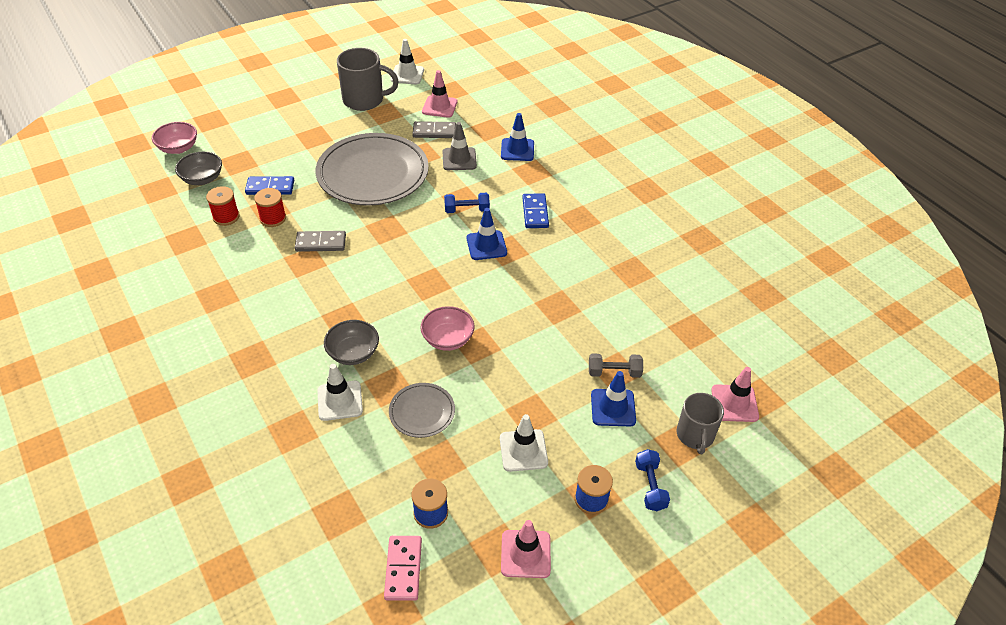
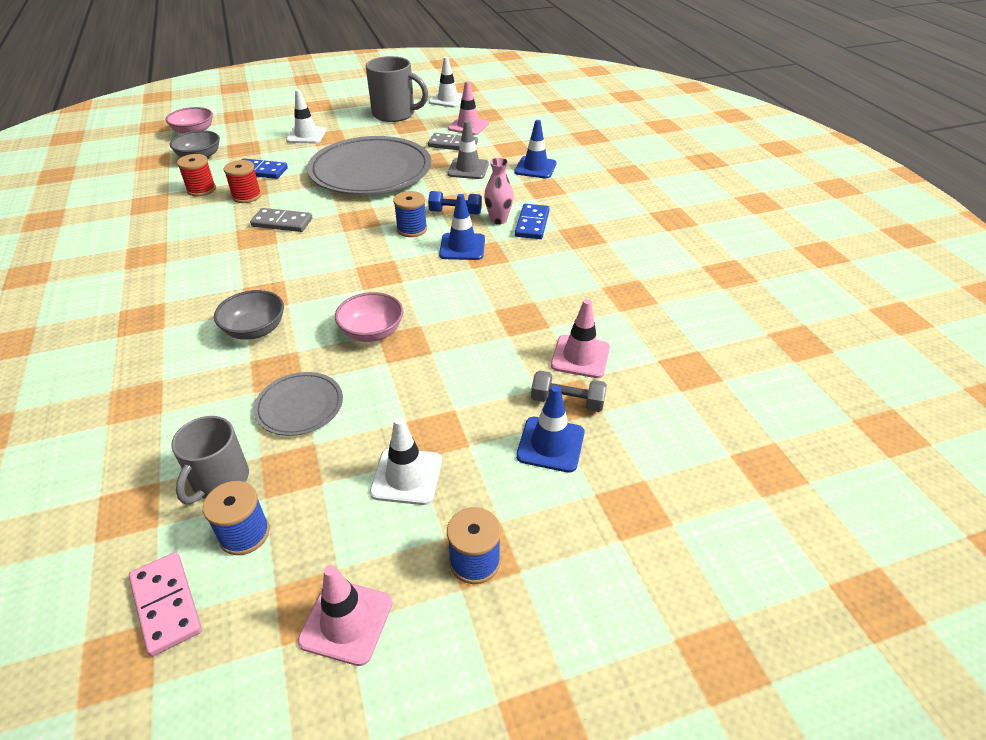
camera: 15 degrees right, 5 degrees down
(340, 401) = (210, 377): white traffic cone -> white traffic cone (306, 135)
(403, 569) = (166, 604): pink domino -> pink domino turned 45 degrees counterclockwise
(437, 233) = (412, 229): none -> blue spool
(506, 213) = (498, 220): none -> pink vase
(650, 486) = (569, 560): blue dumbbell -> none
(695, 435) = (658, 502): grey mug -> grey mug (219, 480)
(734, 403) = (729, 469): pink traffic cone -> pink traffic cone (580, 356)

